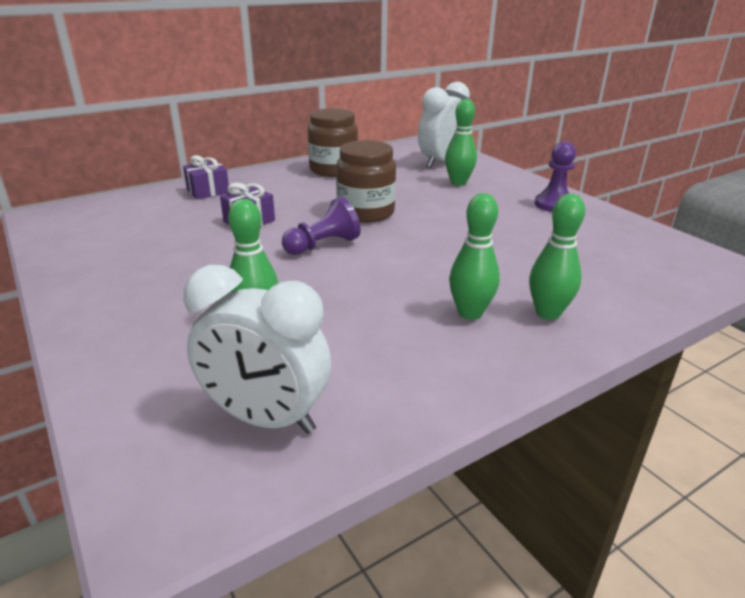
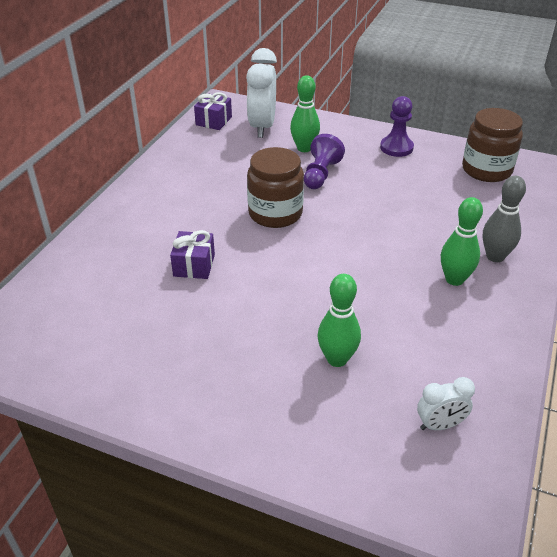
camera: 35 degrees left, 10 degrees up
(208, 191) = (103, 246): purple gift -> purple gift (213, 121)
(266, 418) = (440, 425): white clock -> white clock, size x0.53
(323, 245) = (288, 264): purple pawn -> purple pawn (320, 174)
(333, 170) = (183, 171): brown jar -> brown jar (486, 170)
(547, 313) = (495, 256): green bowling pin -> grey bowling pin

